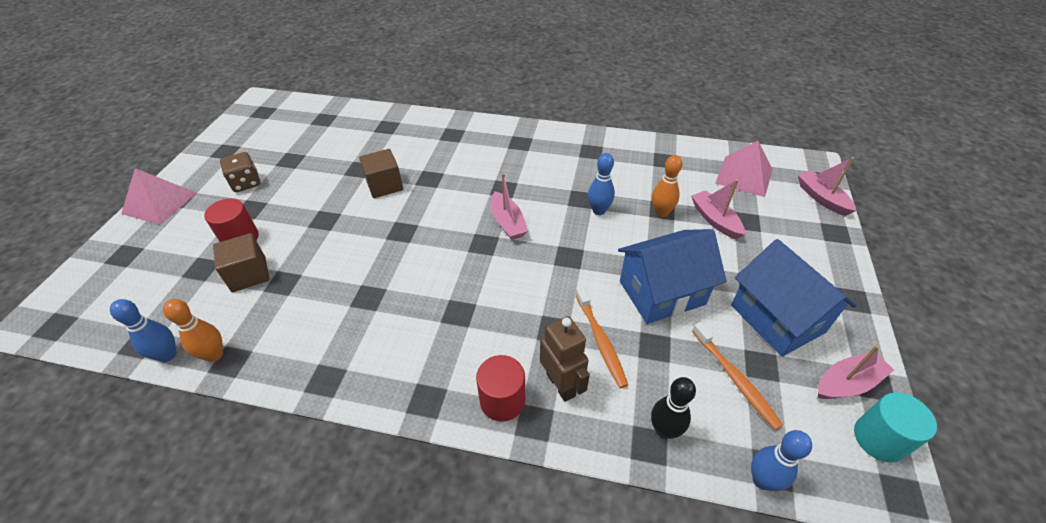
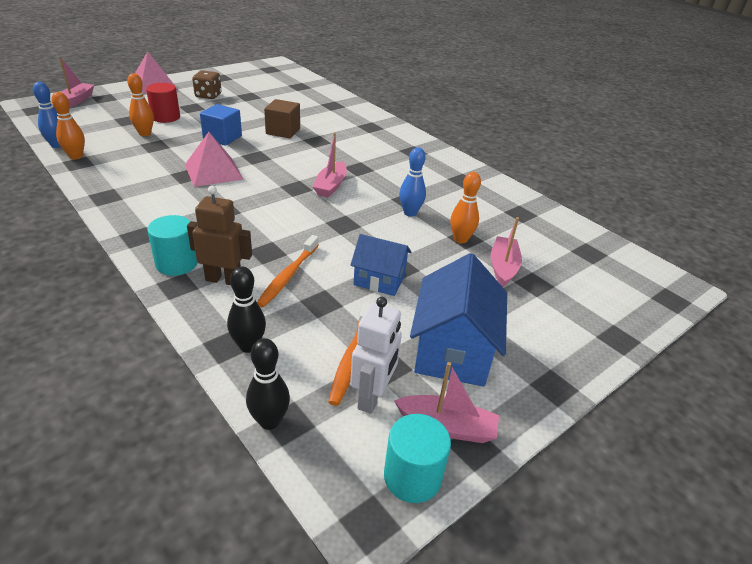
camera: 35 degrees right, 10 degrees down
(249, 274) = (145, 134): brown cube -> orange bowling pin
(338, 228) = (222, 138): none -> blue cube
(502, 400) = (176, 263): red cylinder -> turquoise cylinder
(561, 384) = (224, 279): brown robot -> brown robot turned 90 degrees counterclockwise
(662, 293) = (379, 280): blue house -> blue house, size x0.62
(744, 176) = (583, 257): pink pyramid -> pink pyramid (213, 171)
(762, 480) = (269, 421): blue bowling pin -> black bowling pin
(786, 399) = (372, 397): none -> white robot
(821, 198) = (645, 310): pink boat -> pink boat (76, 101)

